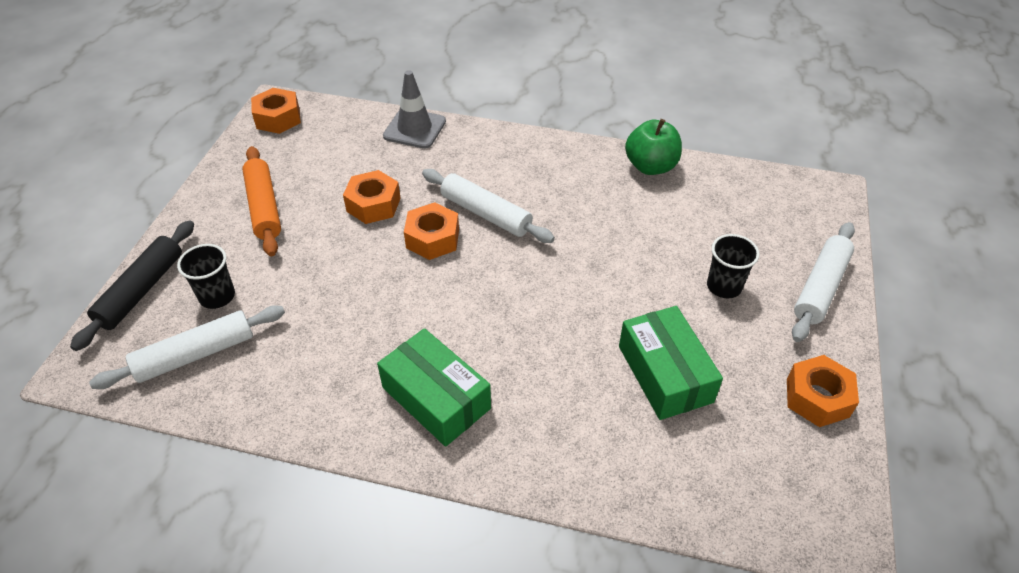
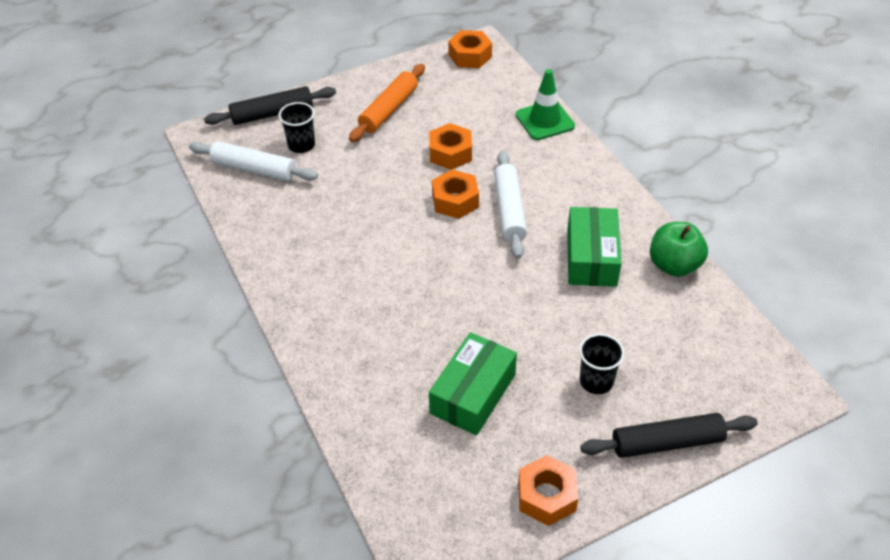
camera: 50 degrees right, 0 degrees up
(414, 129) = (545, 120): grey traffic cone -> green traffic cone
(436, 398) = (331, 291): green box -> green box (591, 257)
(820, 288) = (667, 443): white rolling pin -> black rolling pin

